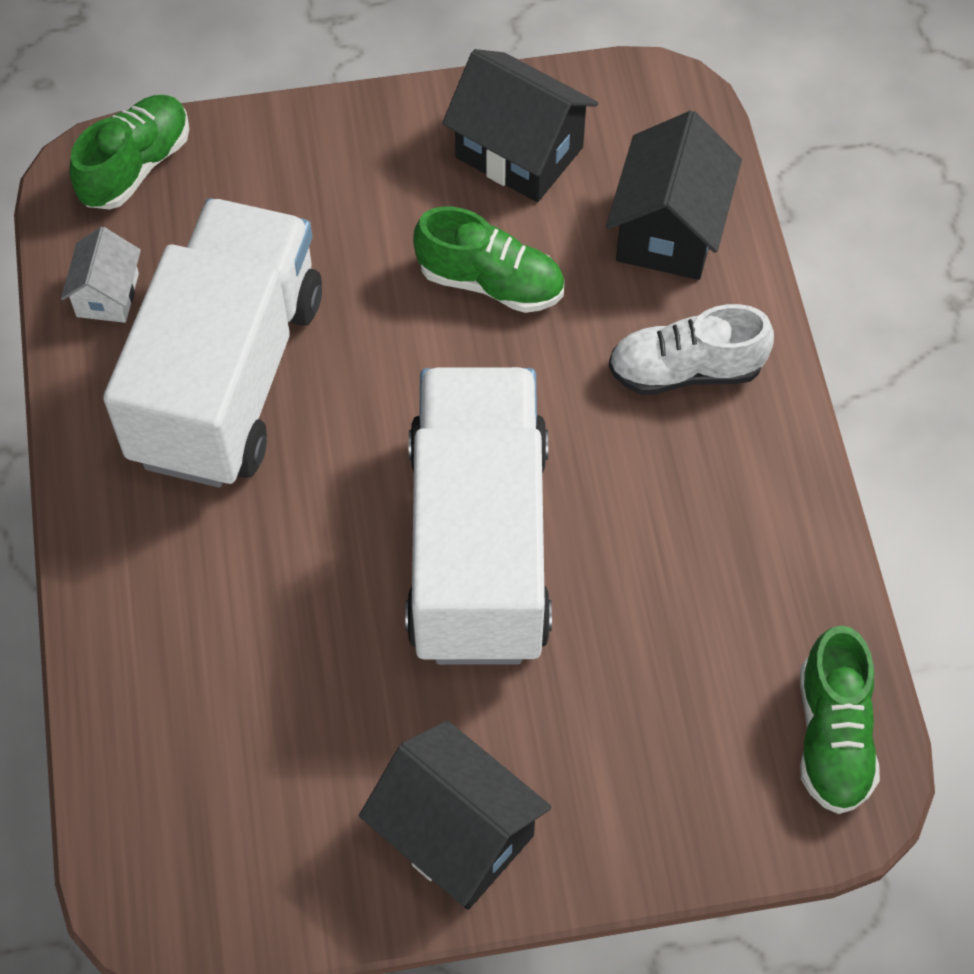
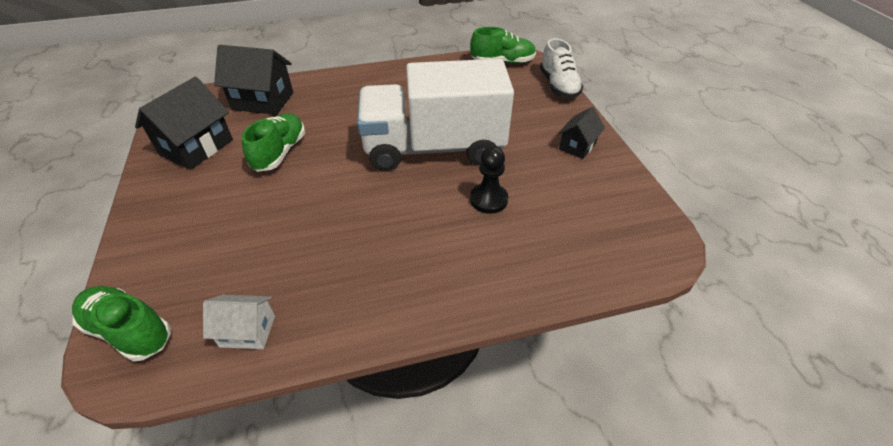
camera: 95 degrees left, 15 degrees down
(228, 377) = (327, 254): white truck -> none
(314, 628) = (488, 199): none -> black pawn
(456, 834) = (577, 146): black house -> black house, size x0.58
(685, 370) = (341, 95): white shoe -> white shoe (558, 86)

